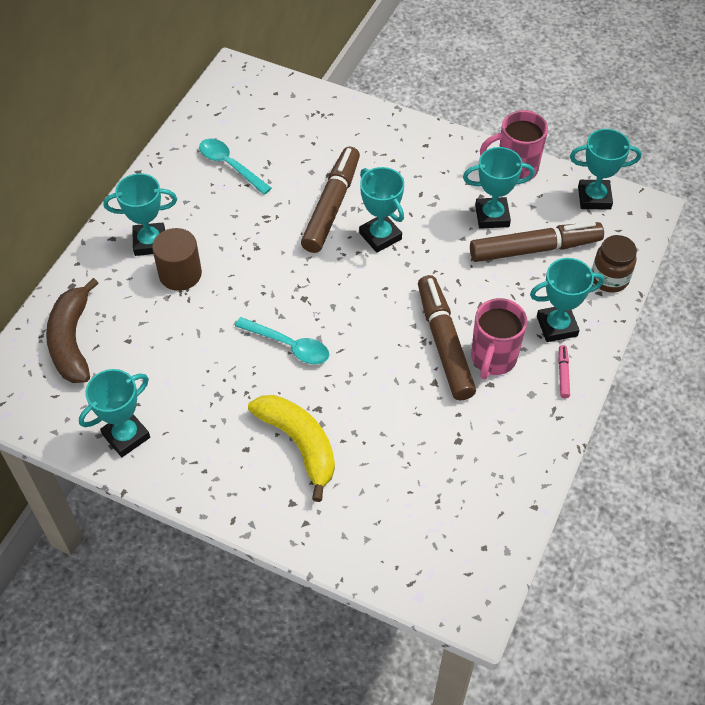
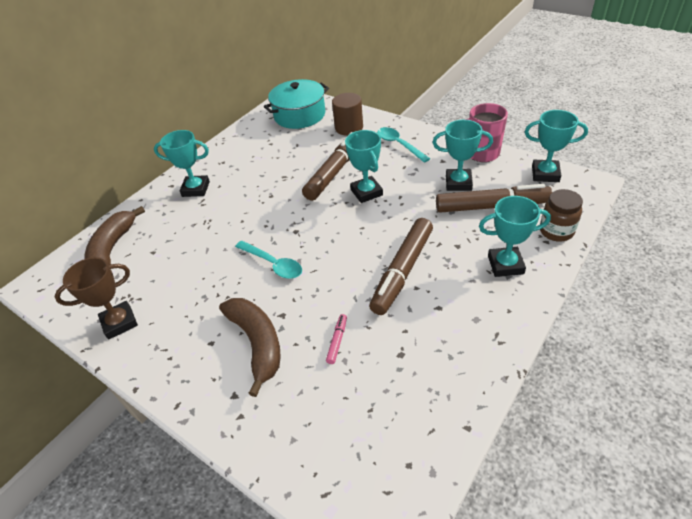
camera: 15 degrees right, 10 degrees down
(126, 436) = (119, 322): turquoise trophy -> brown trophy
(180, 274) = (209, 210): brown cylinder -> brown cylinder (349, 128)
(230, 165) = (269, 146): turquoise spoon -> turquoise spoon (399, 144)
(258, 108) = (299, 115): none -> turquoise pot
(299, 444) = (257, 343): yellow banana -> brown banana
(444, 343) = (402, 271): brown marker -> brown marker turned 150 degrees counterclockwise
(493, 359) = (444, 287): pink mug -> none
(563, 374) = (508, 304): pink marker -> pink marker (337, 341)

